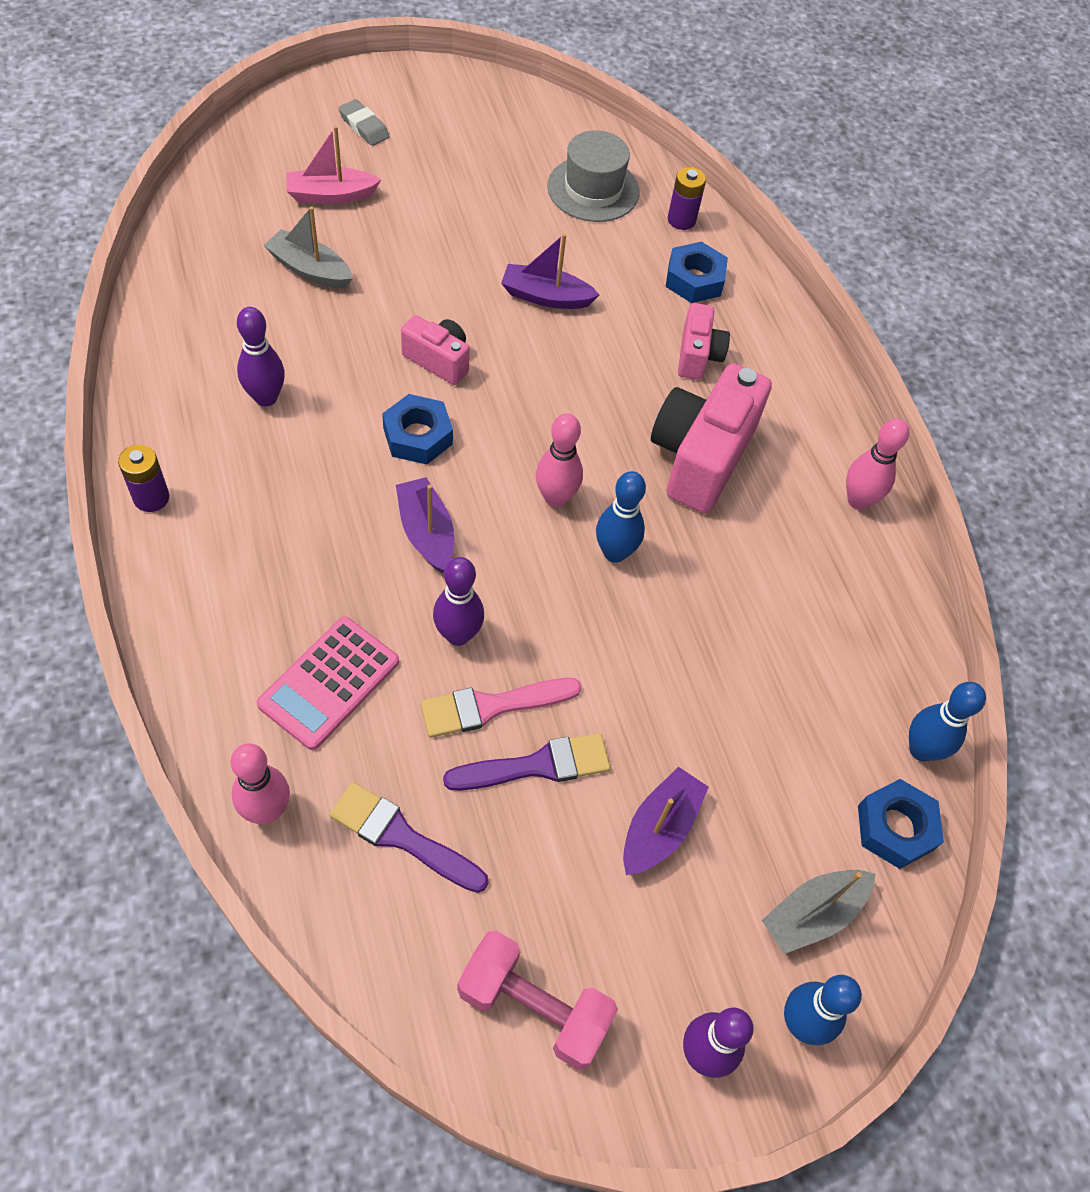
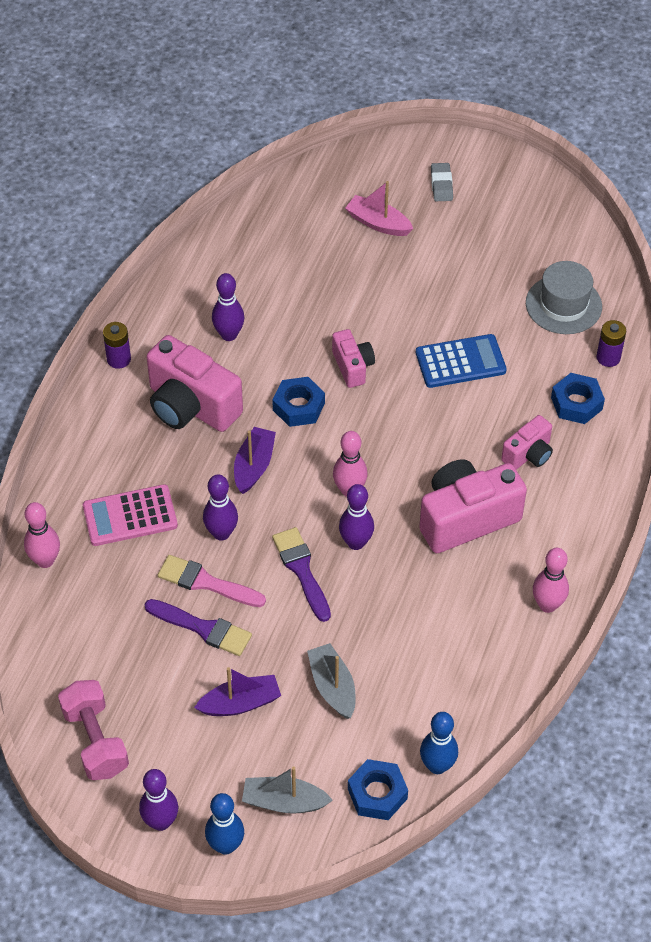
camera: 45 degrees right, 5 degrees down
(291, 505) = (191, 406): none -> pink camera
(310, 269) = (322, 267): grey boat -> grey boat (332, 687)
(401, 837) = (100, 617): purple brush -> purple brush (301, 570)
(546, 296) = (460, 362): purple boat -> blue calculator
(614, 552) = (356, 542): blue bowling pin -> purple bowling pin

